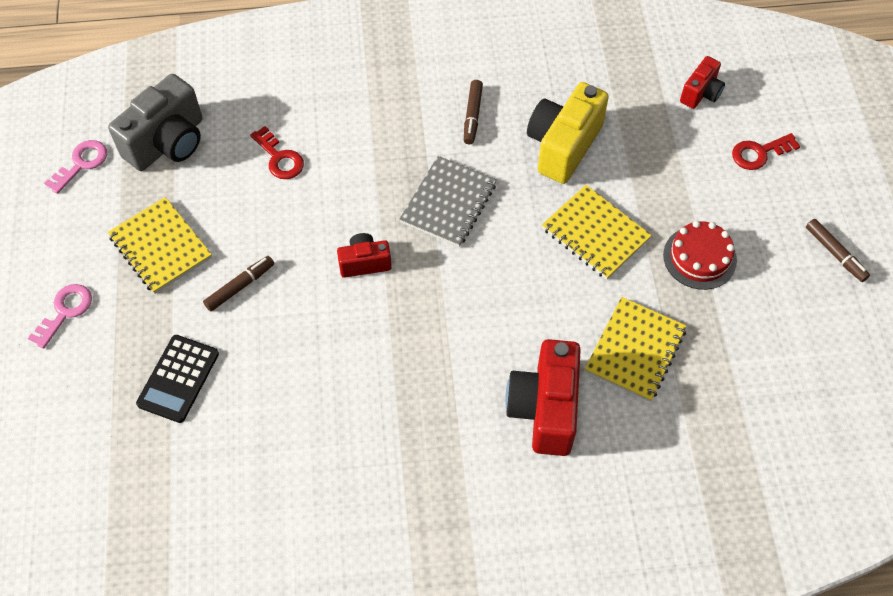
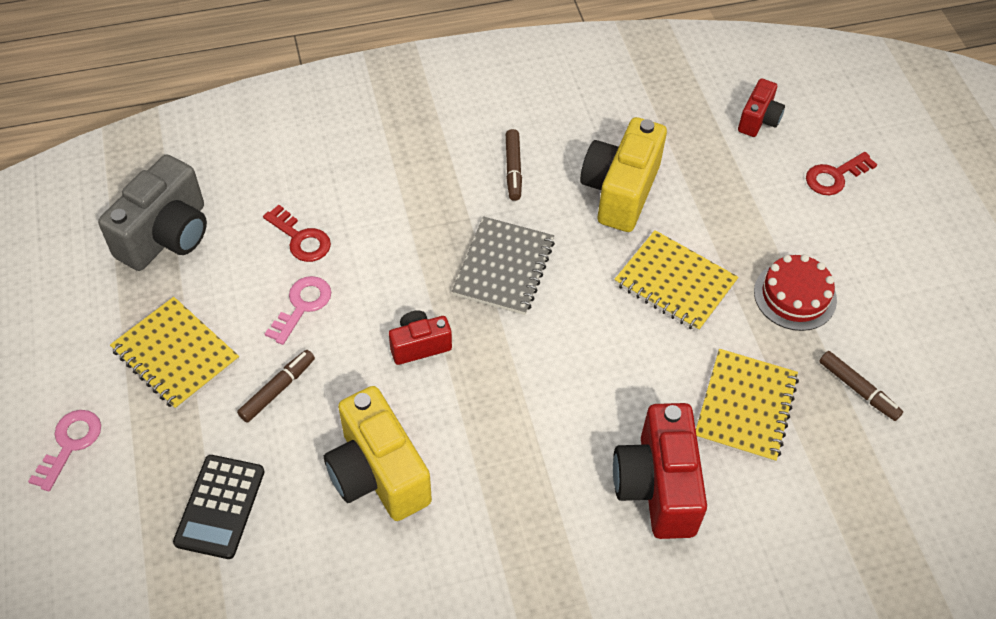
camera: 10 degrees left, 5 degrees down
(81, 164) = (66, 270): pink key -> pink key (302, 306)
(311, 368) = (378, 473): none -> yellow camera
(835, 253) = (939, 275): brown marker -> brown marker (858, 389)

